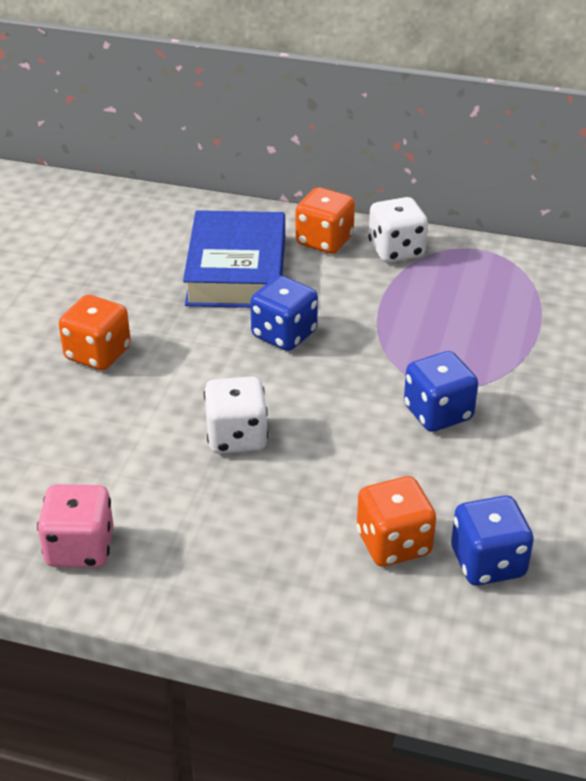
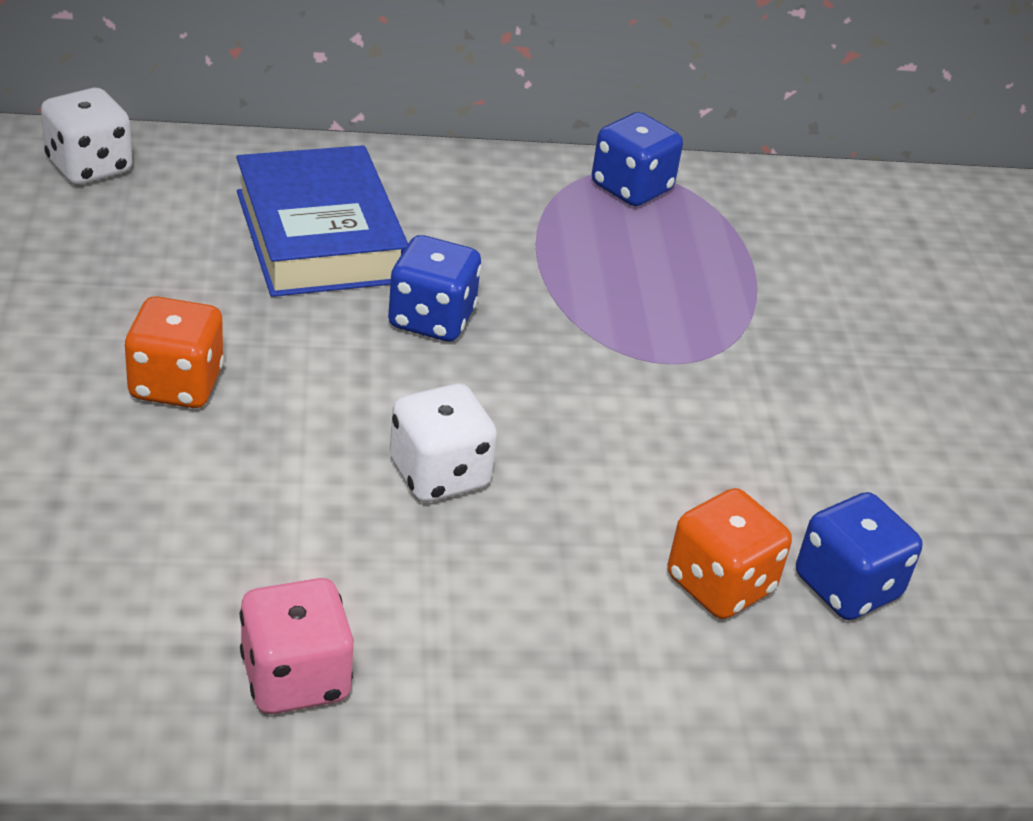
camera: 25 degrees left, 0 degrees up
(324, 241) = (420, 181): orange dice -> none
(396, 250) = (523, 184): white dice -> white dice (89, 167)
(438, 413) = (686, 398): blue dice -> blue dice (631, 188)

